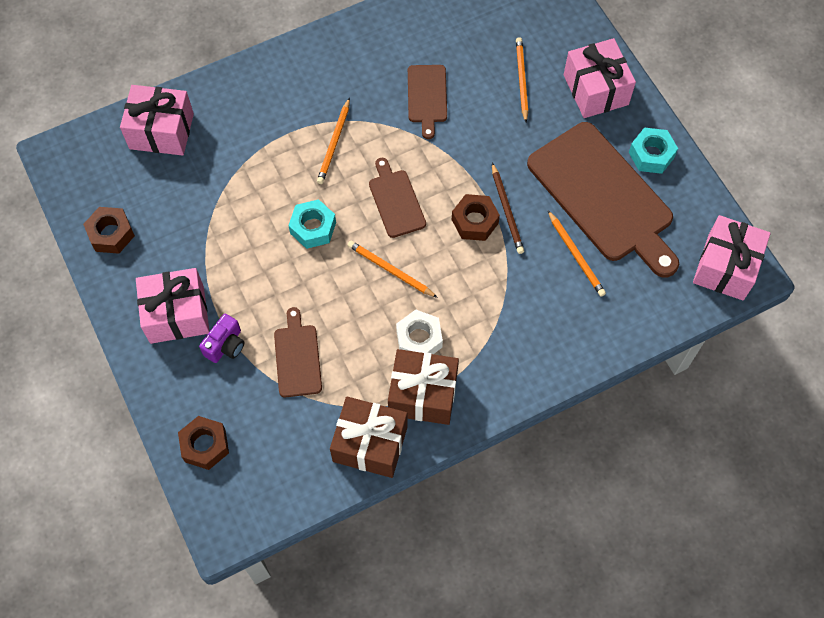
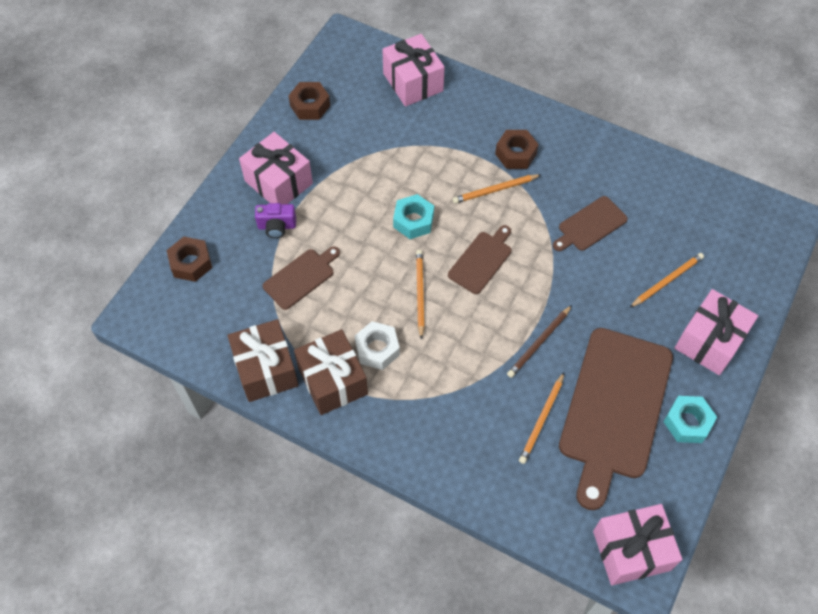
camera: 55 degrees right, 5 degrees down
(475, 221) = (510, 326): brown nut -> brown nut (516, 154)

